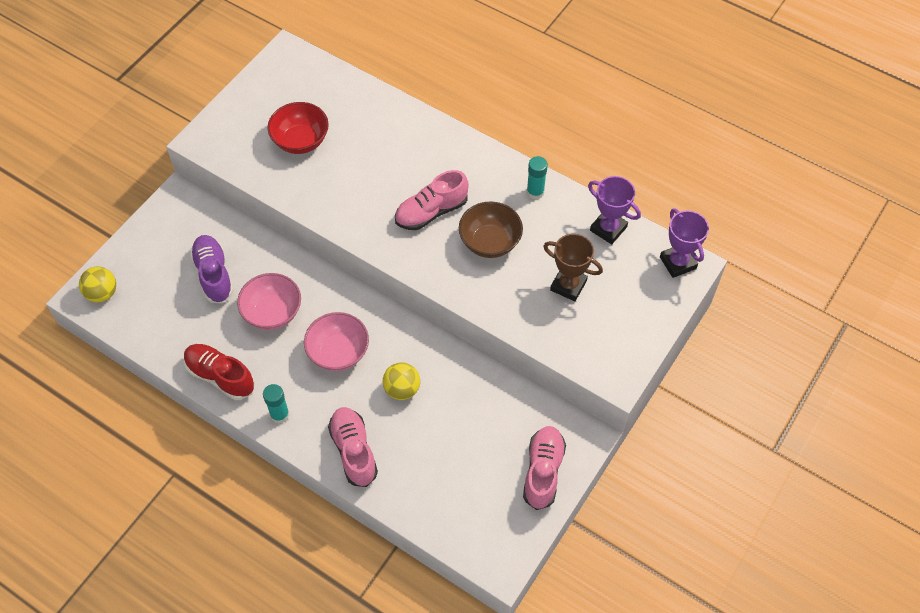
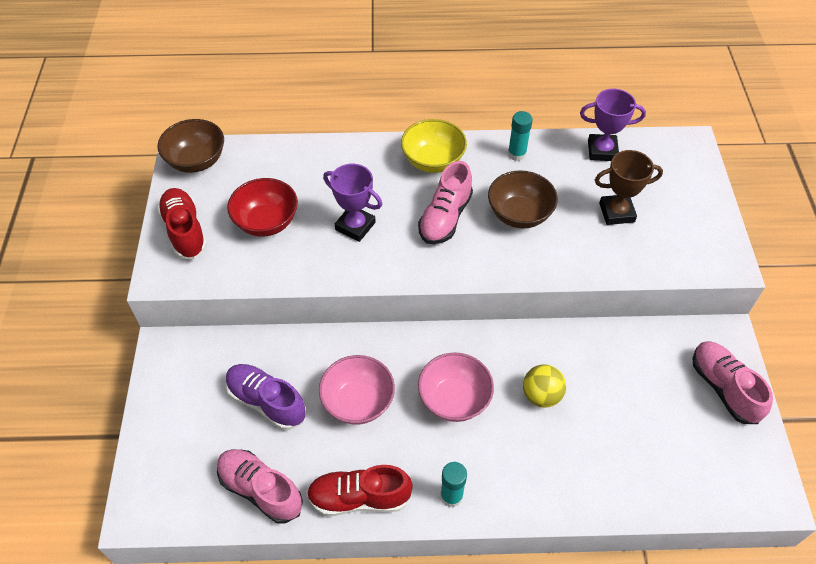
camera: 35 degrees left, 5 degrees down
(102, 293) = (158, 495): yellow ball -> none
(240, 116) = (185, 231): none -> red shoe
(291, 64) = (196, 161): none -> brown bowl
(354, 451) = (552, 483): pink shoe -> pink shoe (260, 490)
(463, 161) = (433, 161): none -> yellow bowl
(678, 263) = (679, 147): purple trophy -> purple trophy (355, 226)

